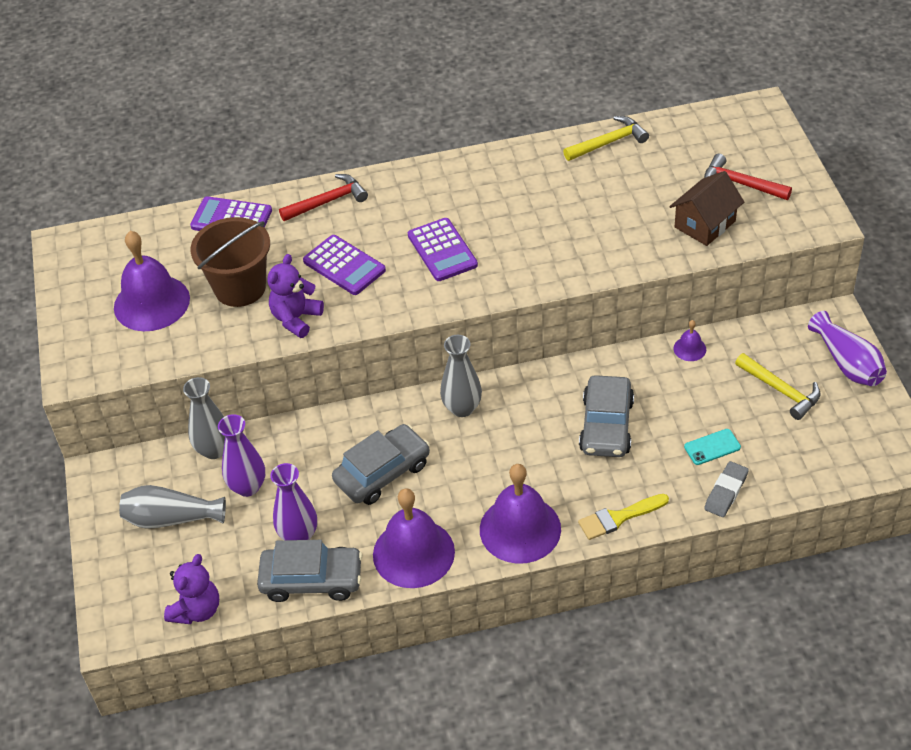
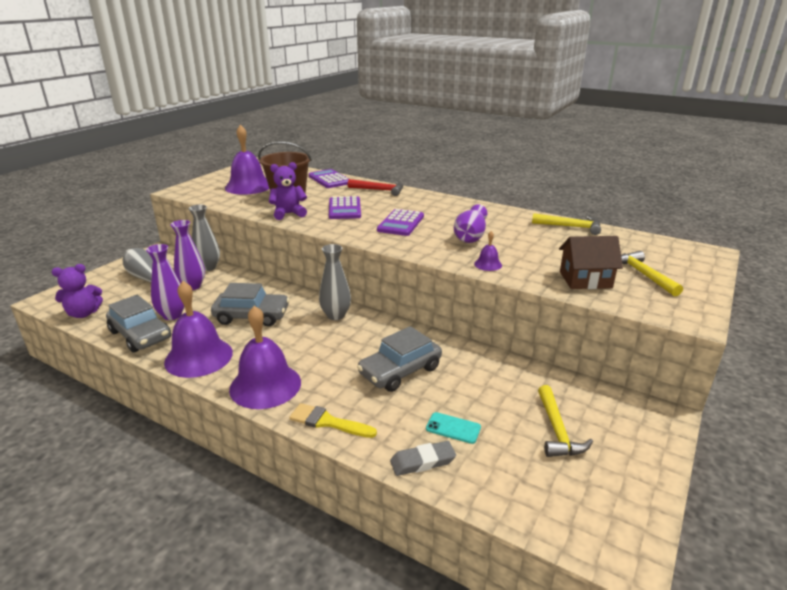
camera: 40 degrees right, 20 degrees down
(689, 349) = (517, 367): purple bell -> purple bell (488, 264)
(740, 184) = (643, 275): red hammer -> yellow hammer
(847, 363) = (642, 449): purple vase -> purple vase (471, 235)

